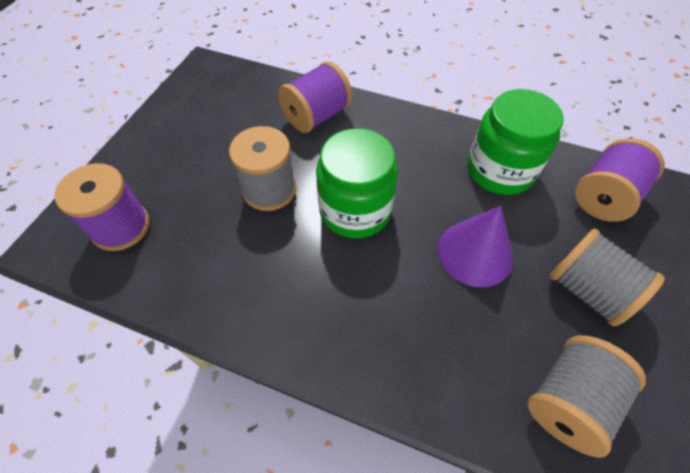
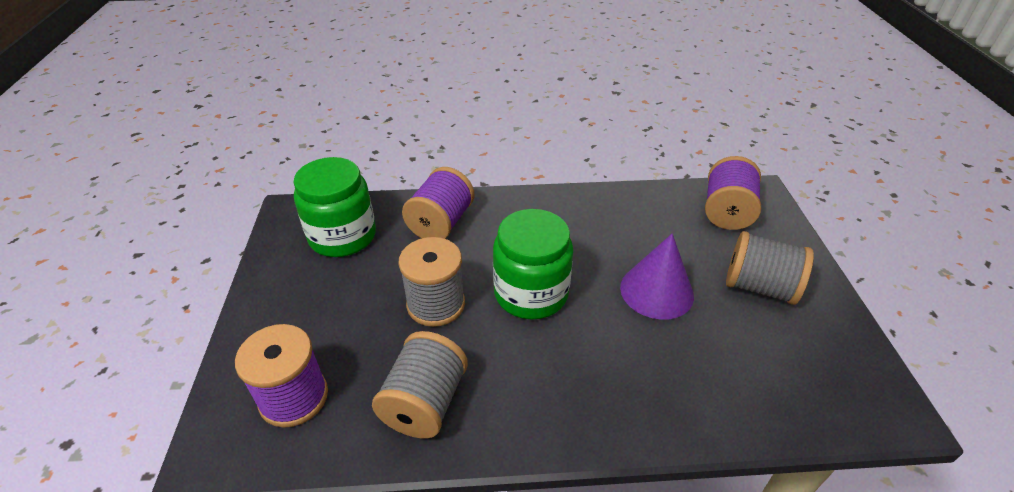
camera: 25 degrees left, 15 degrees down
(500, 170) = (634, 218): green jar -> green jar (342, 236)
(568, 400) = (798, 376): grey spool -> grey spool (425, 402)

